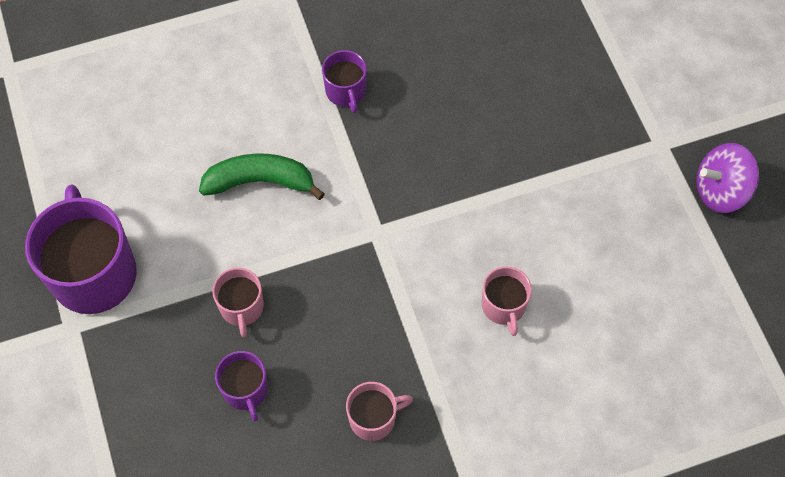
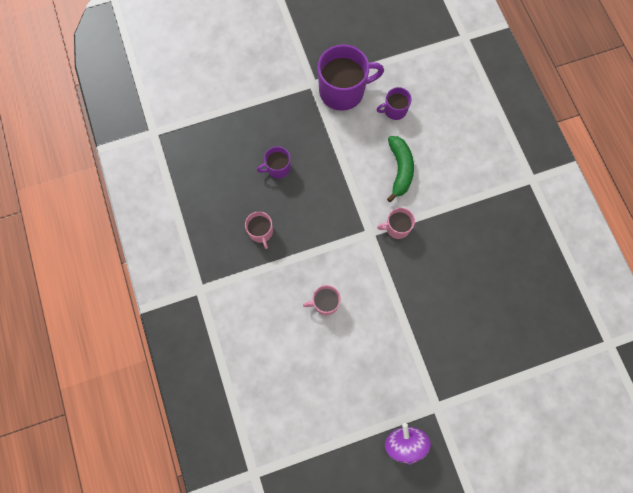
camera: 90 degrees right, 10 degrees up
(242, 307) = (323, 164): pink mug -> pink mug (397, 227)
(346, 91) = (462, 214): purple mug -> purple mug (394, 110)

